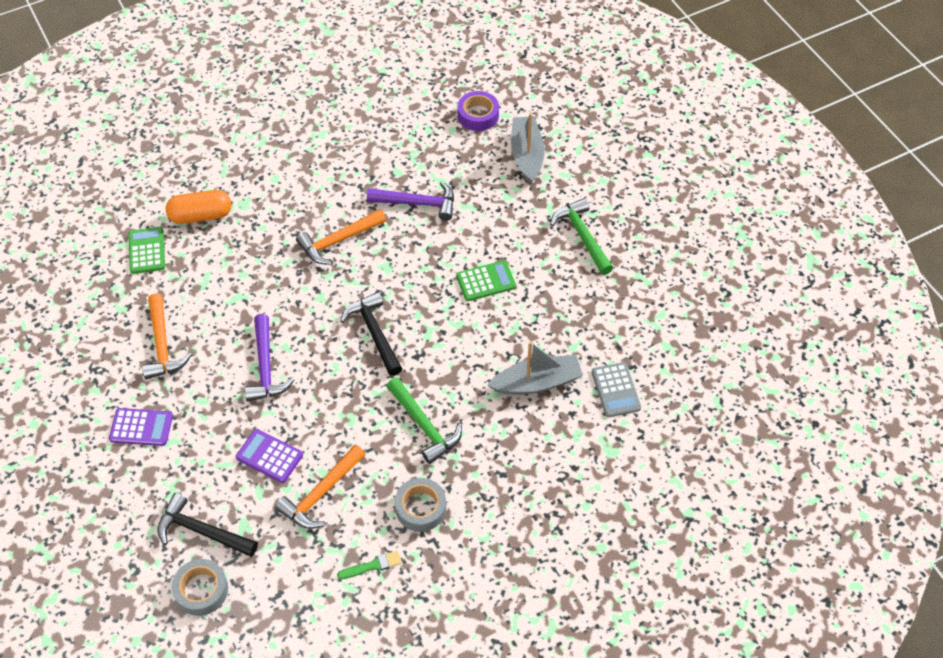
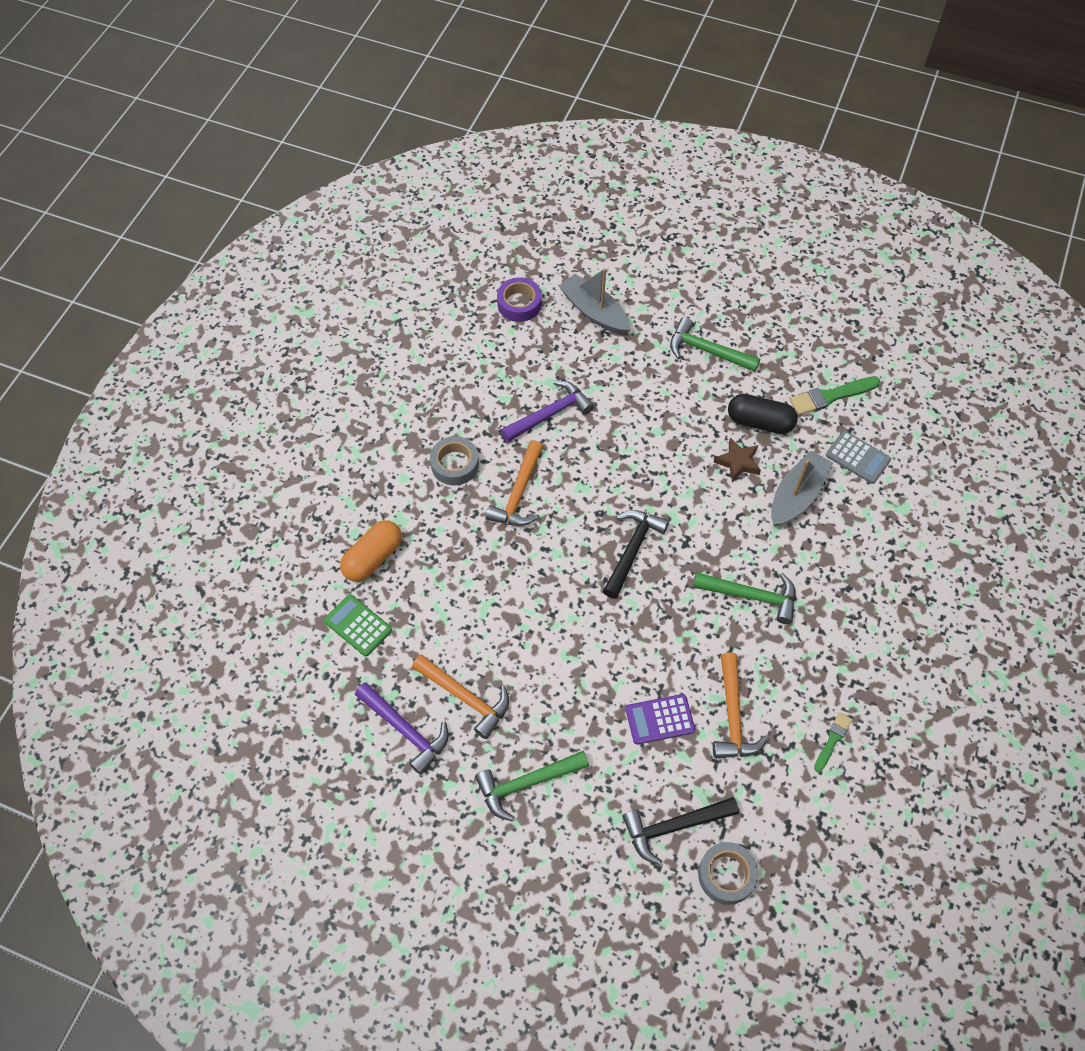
camera: 40 degrees left, 5 degrees up
(141, 427) = (526, 783): purple calculator -> green hammer
(265, 367) = (575, 647): purple hammer -> purple hammer (405, 730)
(374, 333) = (632, 550): black hammer -> black hammer turned 90 degrees clockwise
(420, 508) = (818, 664): grey tape -> grey tape (455, 464)
(486, 281) = (673, 441): green calculator -> none
(518, 328) = (738, 462): none -> brown star
(566, 312) = (759, 422): none -> black capsule
(644, 332) = (831, 396): none -> green brush

